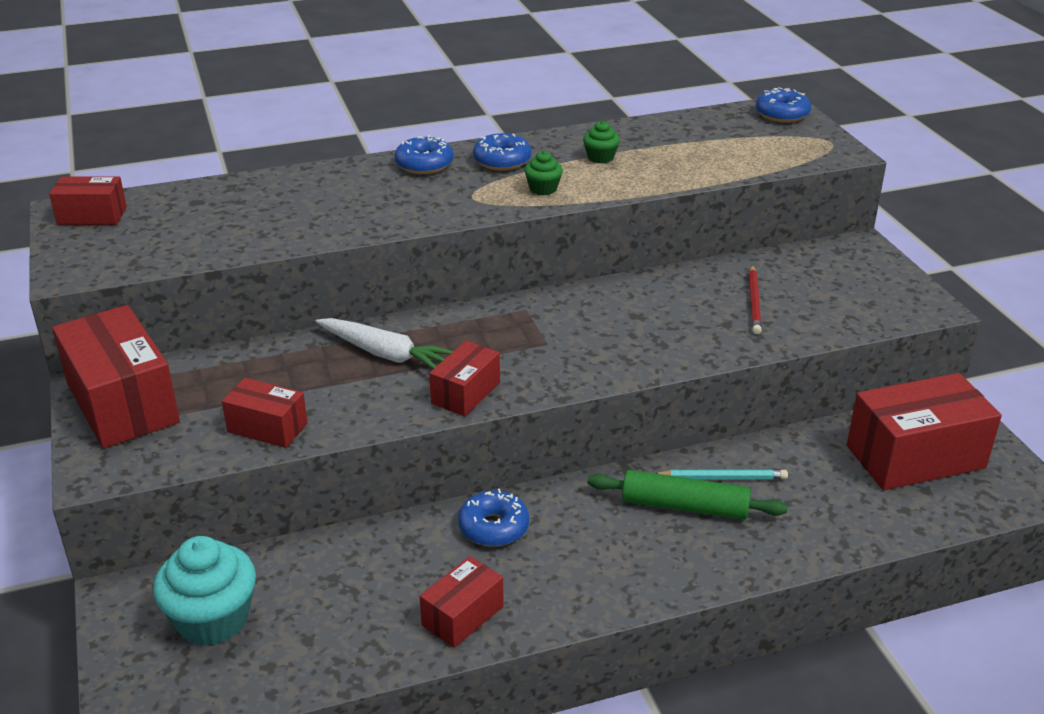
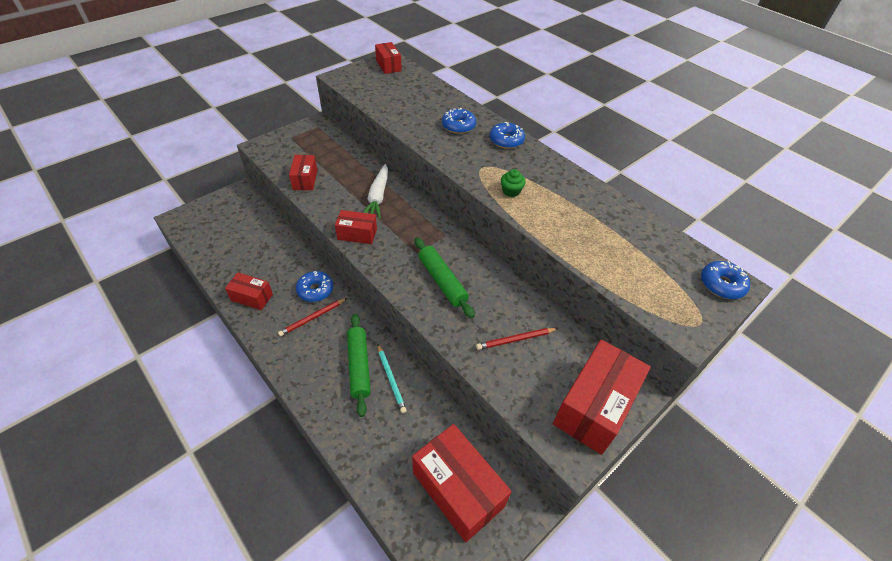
camera: 65 degrees right, 15 degrees up
(122, 403) = (307, 135): red box -> red box (594, 406)
(212, 619) = (233, 220): turquoise cupcake -> none
(502, 161) = (533, 167): blue donut -> blue donut (458, 126)
(558, 541) = (313, 318): none -> red pencil
(600, 157) = (570, 205): green cupcake -> none
(620, 334) = (442, 281): none -> green rolling pin

